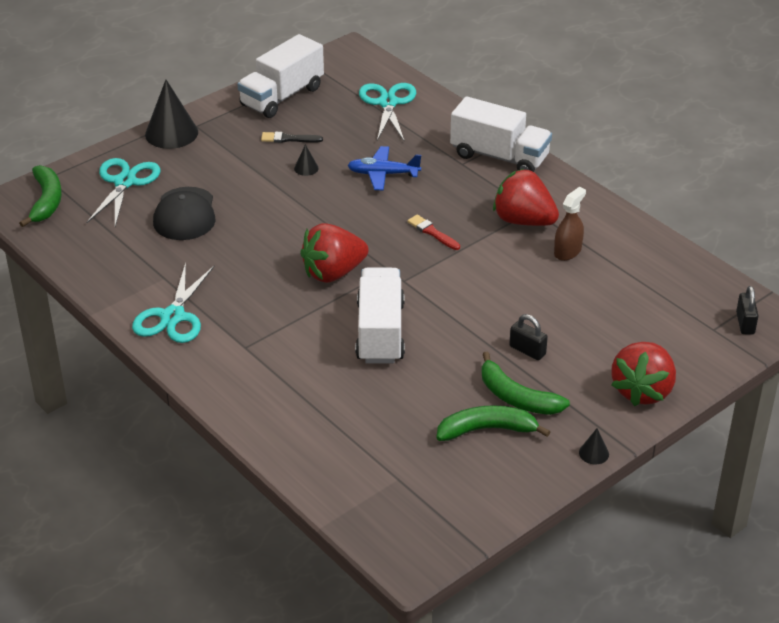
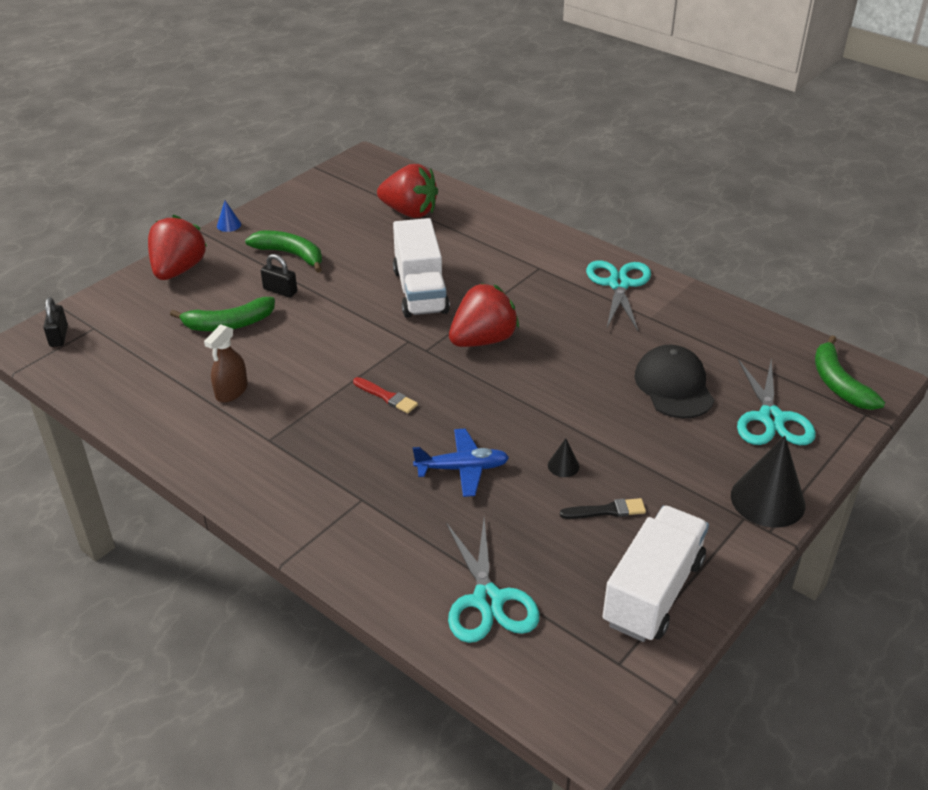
camera: 170 degrees right, 0 degrees up
(487, 430) = (315, 231): green banana -> green banana (229, 324)
(499, 156) = (311, 517): white truck -> none
(523, 221) = (280, 423): red strawberry -> red strawberry (409, 212)
(594, 453) = (229, 225): black cone -> blue cone

